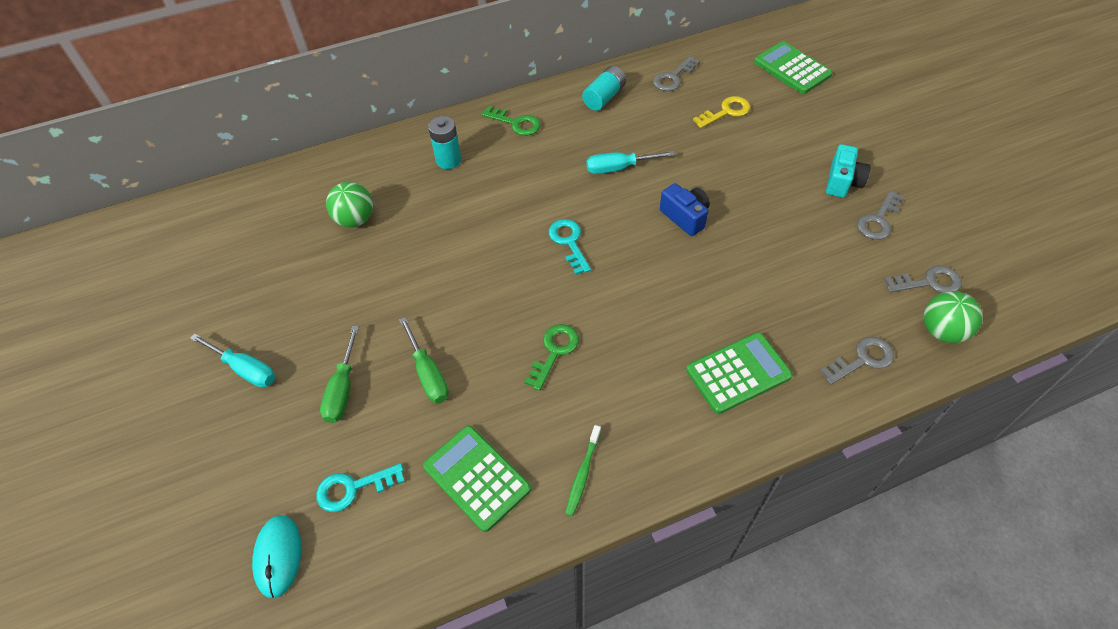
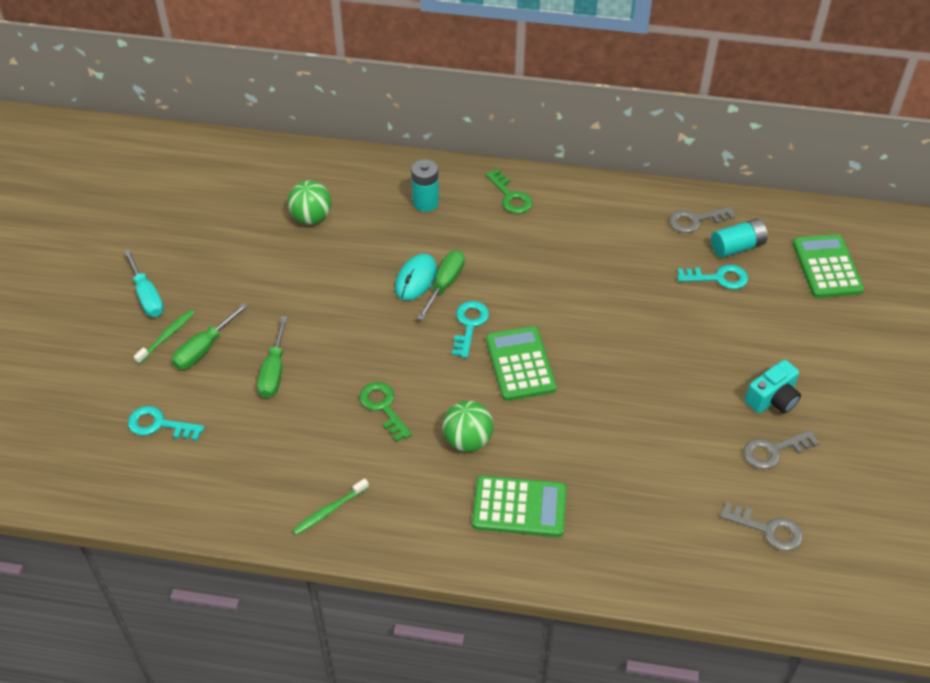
camera: 30 degrees right, 5 degrees down
(278, 556) = (78, 442): turquoise mouse -> turquoise mouse (416, 279)
(295, 397) = (167, 336): none -> green toothbrush
(476, 478) = (250, 468): green calculator -> green calculator (520, 364)
(520, 219) = (444, 284): none -> green screwdriver
(554, 352) = (383, 407): green key -> green key turned 90 degrees counterclockwise
(604, 97) = (612, 209): turquoise battery -> turquoise battery (737, 247)
(619, 168) = (569, 282): turquoise screwdriver -> none
(685, 217) = (591, 355): blue camera -> none
(726, 112) = (718, 278): yellow key -> turquoise key
(862, 360) = (639, 557): grey key -> none
(942, 331) = (738, 576): green ball -> green ball (467, 440)

